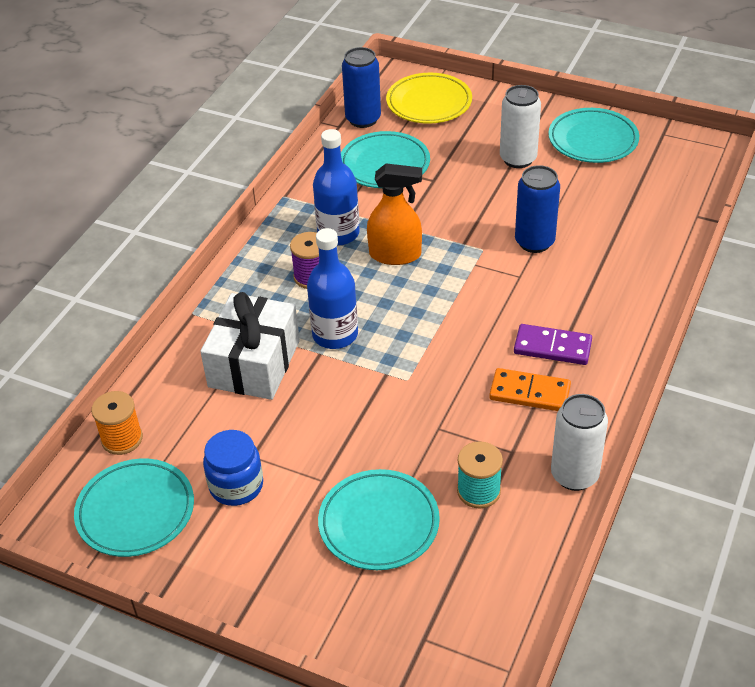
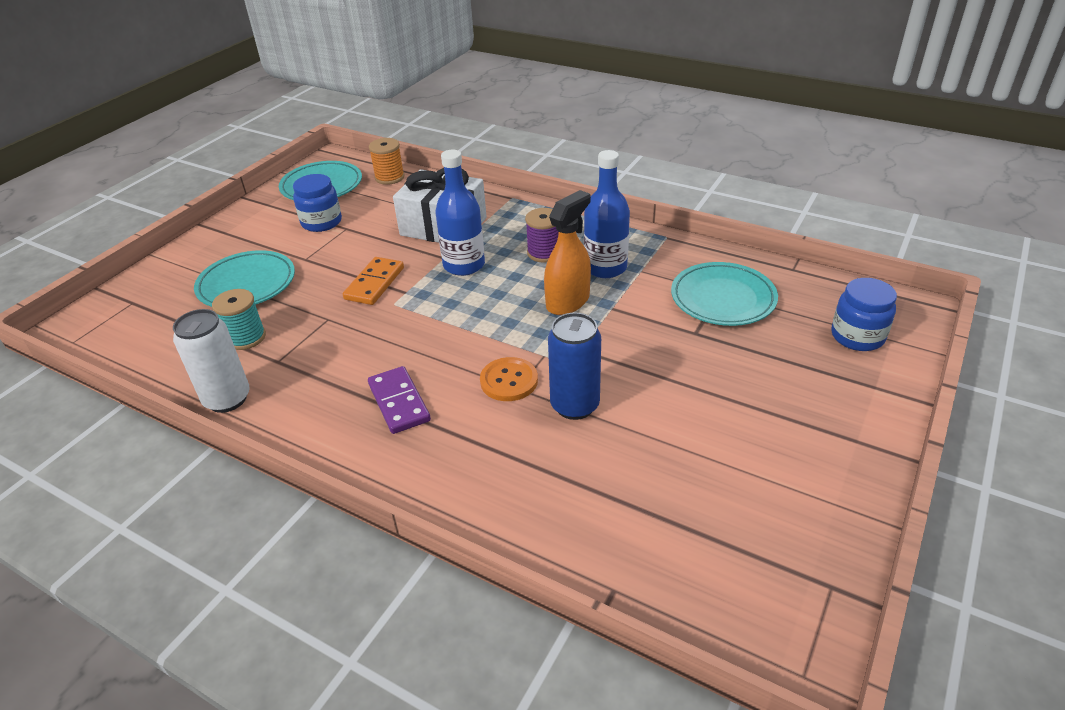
camera: 95 degrees right, 5 degrees down
(363, 119) = (810, 285): blue can -> none
(395, 255) = (568, 301): orange spray bottle -> orange spray bottle turned 150 degrees counterclockwise
(429, 103) = (857, 336): yellow plate -> blue jar
(512, 282) = (509, 381): none -> orange button
(518, 159) = (743, 406): white can -> none
(529, 393) = (343, 379): orange domino -> orange domino (374, 283)
(552, 347) = (399, 402): purple domino -> purple domino turned 45 degrees counterclockwise
(593, 140) = (798, 490): turquoise plate -> none

